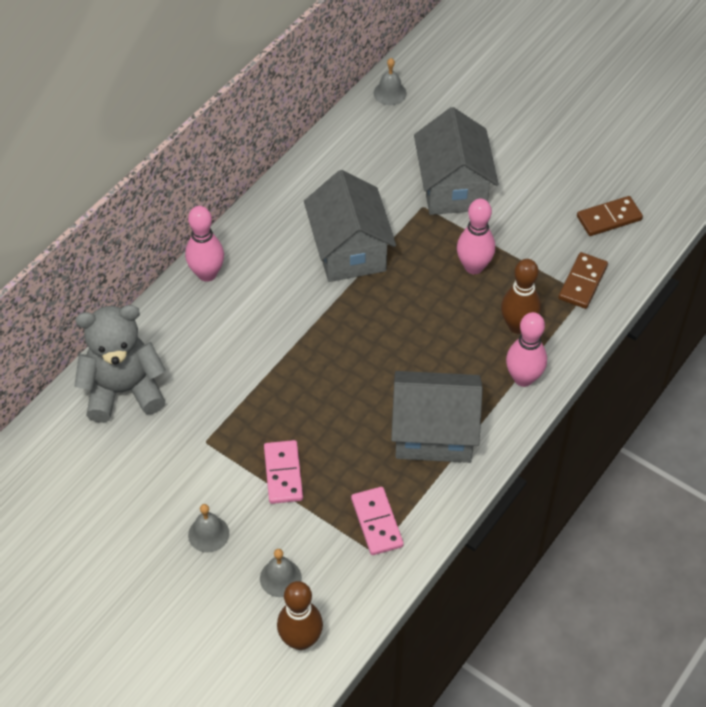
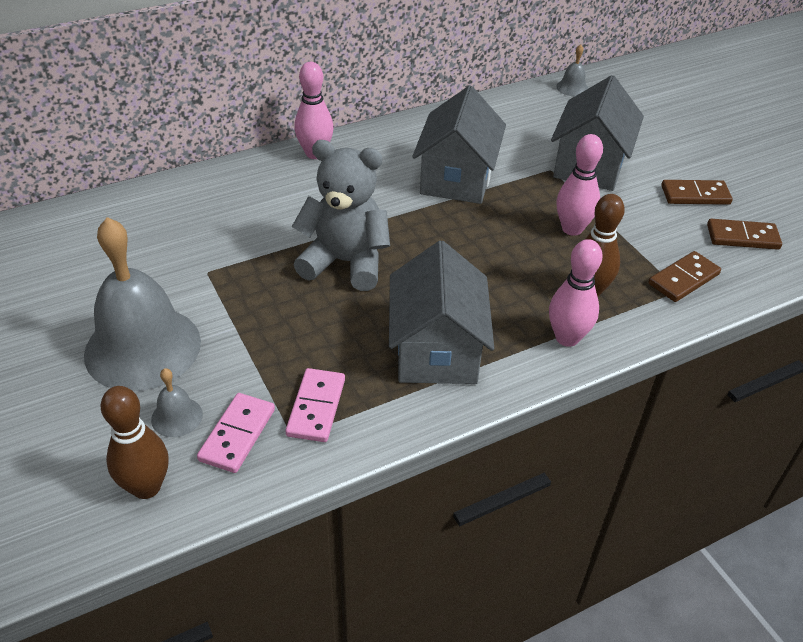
camera: 25 degrees right, 10 degrees down
(124, 390) = (171, 208): grey teddy bear -> grey teddy bear (345, 262)
(208, 534) = (143, 347): grey bell -> grey bell, size x2.42
(283, 473) = (256, 325): pink domino -> pink domino (237, 435)
(434, 433) = (436, 350): grey house -> grey house turned 60 degrees clockwise
(554, 186) = (695, 195): none -> brown domino

